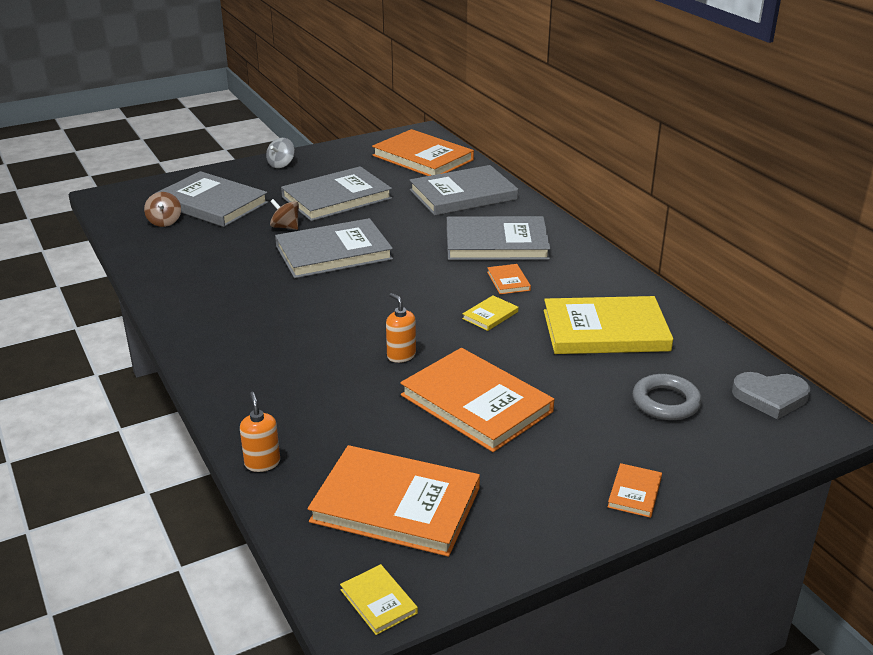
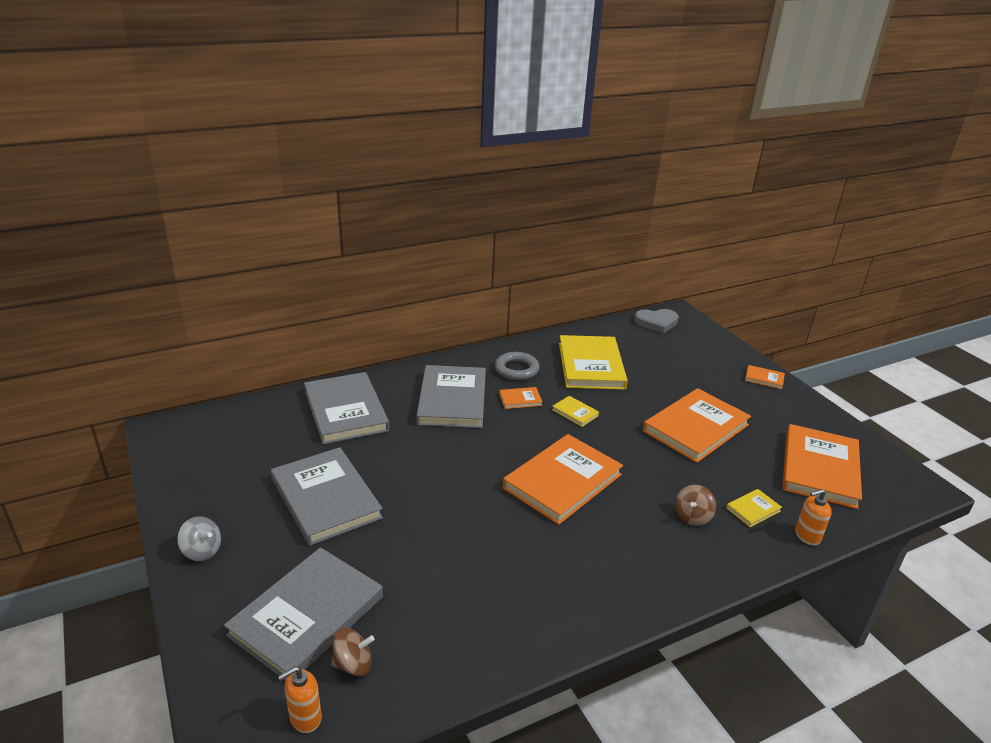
camera: 90 degrees left, 0 degrees up
(285, 227) = (394, 539): brown spinning top -> brown spinning top (692, 516)
(333, 253) = (461, 500): grey book -> none
(378, 601) = (907, 478): yellow book -> yellow book (753, 509)
(401, 355) = (642, 461): orange soap dispenser -> orange soap dispenser (305, 718)
(422, 158) = (239, 432): orange book -> orange book (562, 481)
(666, 402) = (671, 356): grey ring -> grey ring (516, 369)
(770, 397) = (656, 323): grey heart -> grey heart turned 75 degrees clockwise

